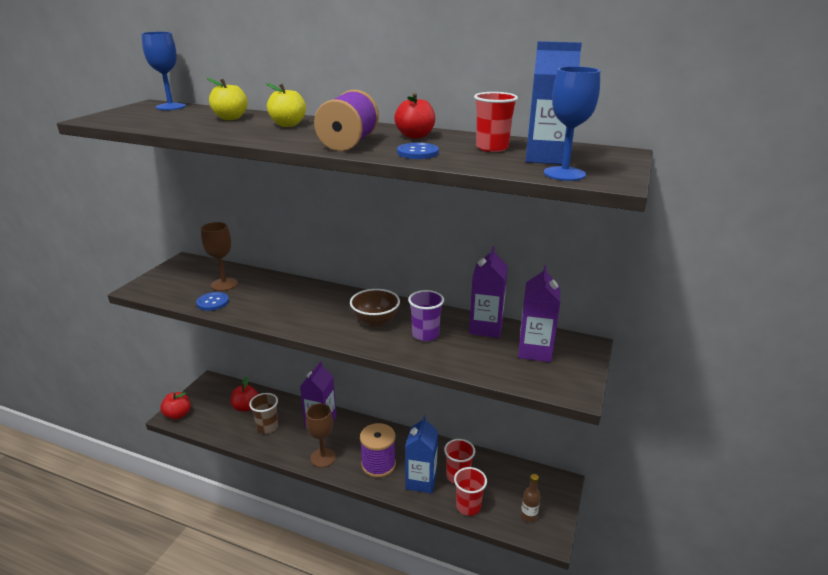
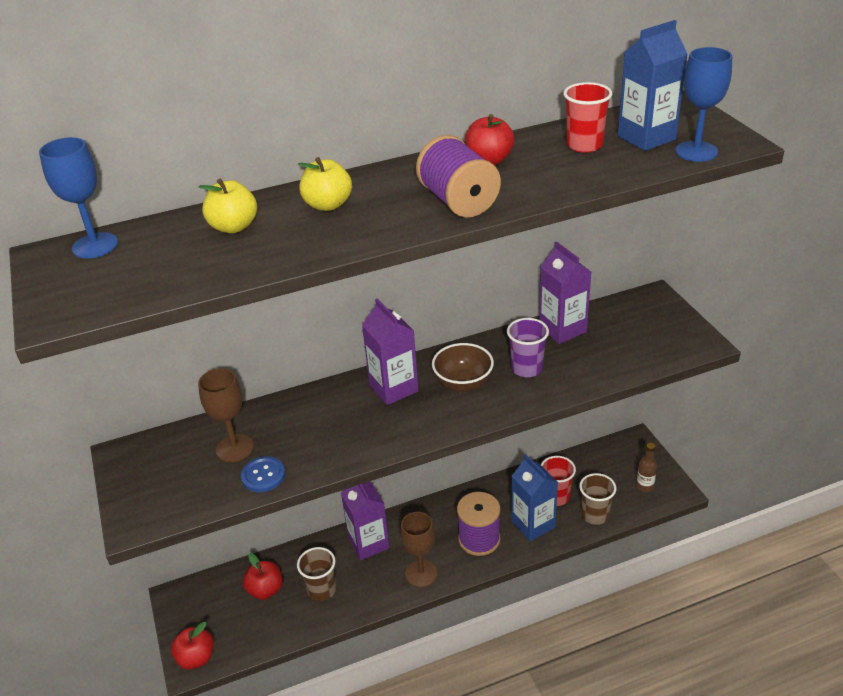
camera: 40 degrees left, 10 degrees up
(417, 153) = (544, 182): blue button -> none
(468, 506) = (595, 515): red cup -> brown cup
(535, 351) = (628, 326): purple carton -> purple carton (393, 388)

